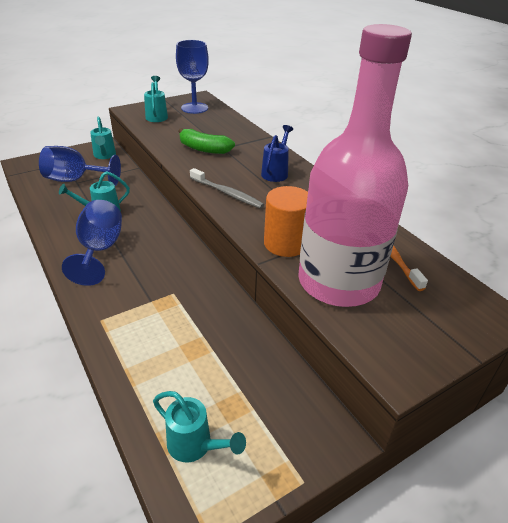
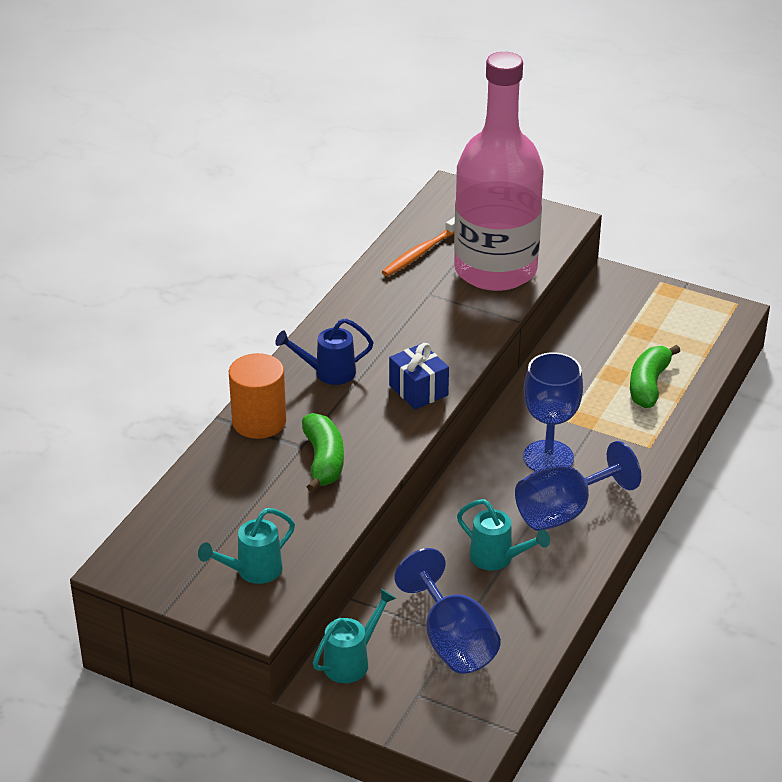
camera: 120 degrees left, 0 degrees up
(161, 362) = (649, 385): none -> green banana
(194, 108) = (179, 545): blue goblet -> blue goblet (548, 457)
(195, 445) = (692, 334): turquoise watering can -> none
(227, 193) = (418, 390): grey toothbrush -> blue gift
(285, 243) = (471, 315): orange cylinder -> orange cylinder (259, 421)

